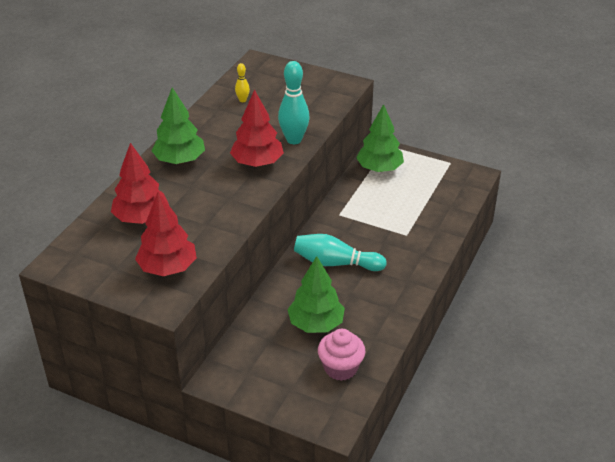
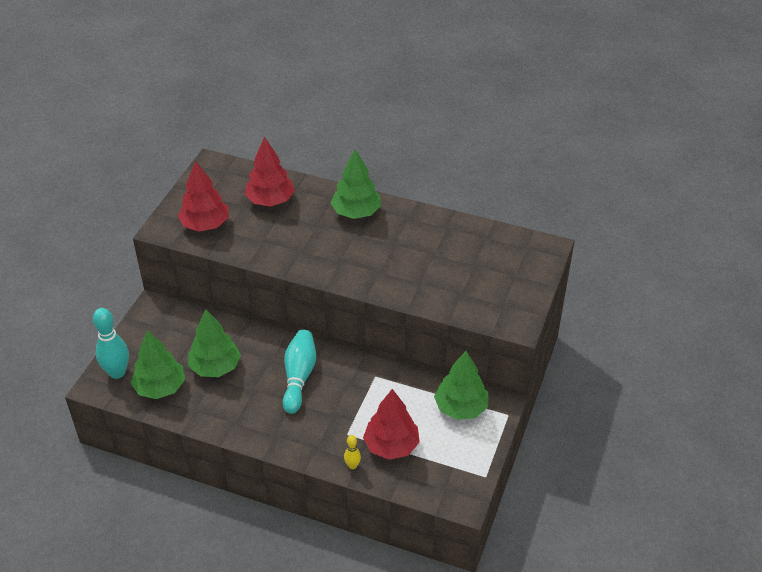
camera: 85 degrees right, 5 degrees up
(242, 100) = (467, 244): yellow bowling pin -> yellow bowling pin (352, 465)
(257, 163) = (357, 264): red tree -> red tree (391, 446)
(294, 140) = (400, 288): turquoise bowling pin -> turquoise bowling pin (117, 372)
(340, 368) = (160, 387): pink cupcake -> green tree

